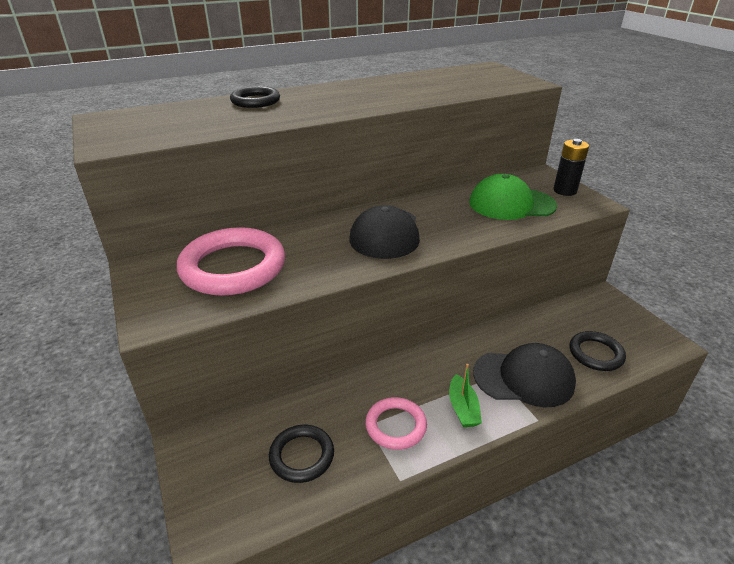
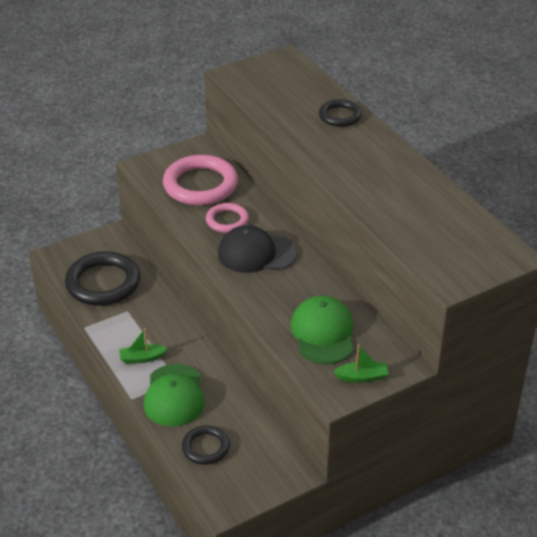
camera: 85 degrees right, 5 degrees up
(302, 456) = (103, 283): black ring -> black ring, size x1.81
(395, 426) = (126, 324): pink ring -> pink ring (227, 220)
(524, 378) = (174, 395): black cap -> green cap
(565, 191) = (362, 377): black battery -> green boat

